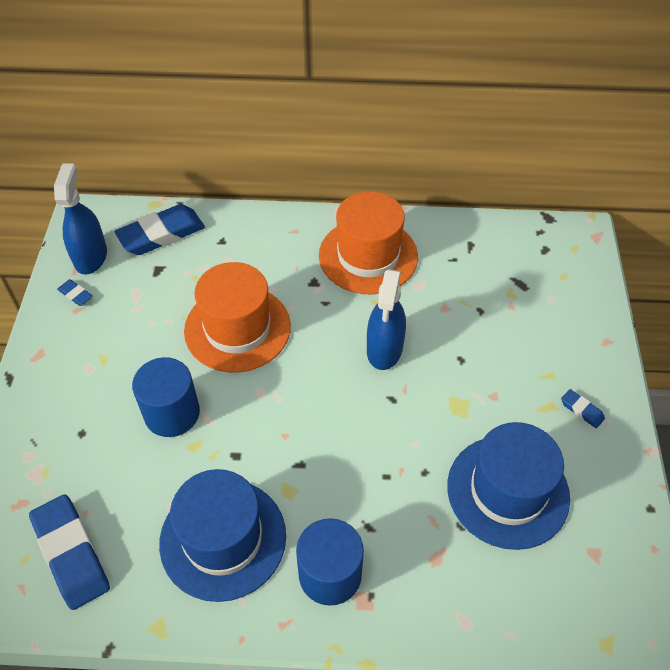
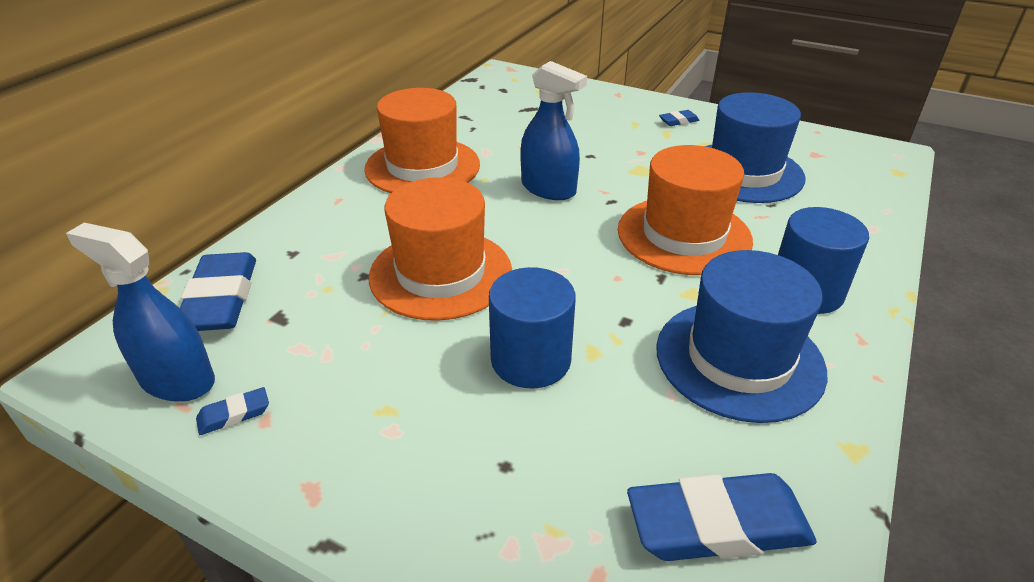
camera: 65 degrees left, 15 degrees down
(367, 466) = (684, 235): none -> orange hat

